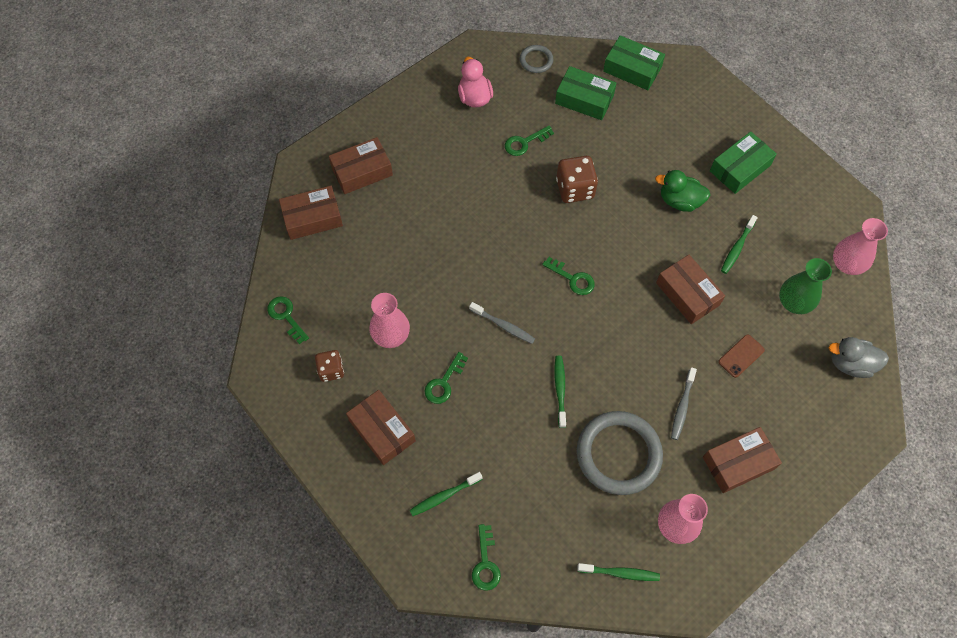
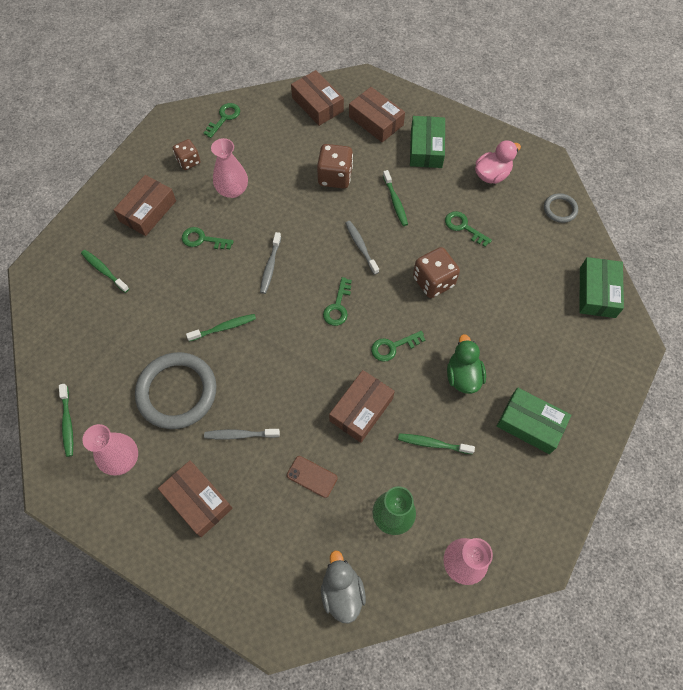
camera: 70 degrees right, 0 degrees up
(417, 232) = (335, 177): none -> brown dice
(471, 189) = (395, 202): none -> green toothbrush
(485, 563) = (54, 317): green key -> green key (393, 347)
(512, 236) = (361, 246): none -> grey toothbrush
(584, 99) = (538, 261): green box -> green box (426, 148)

